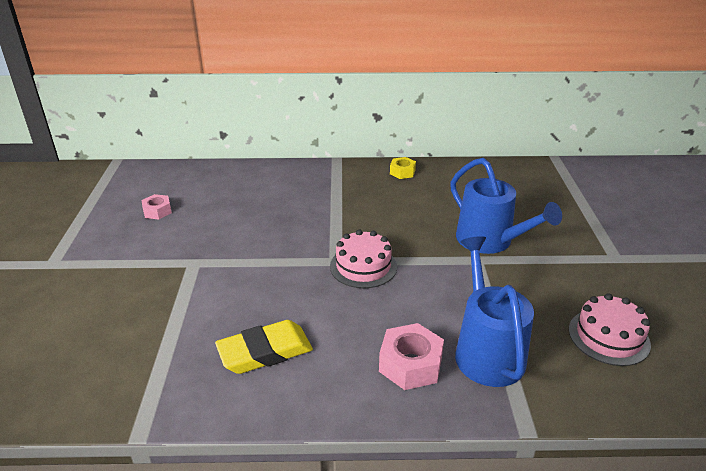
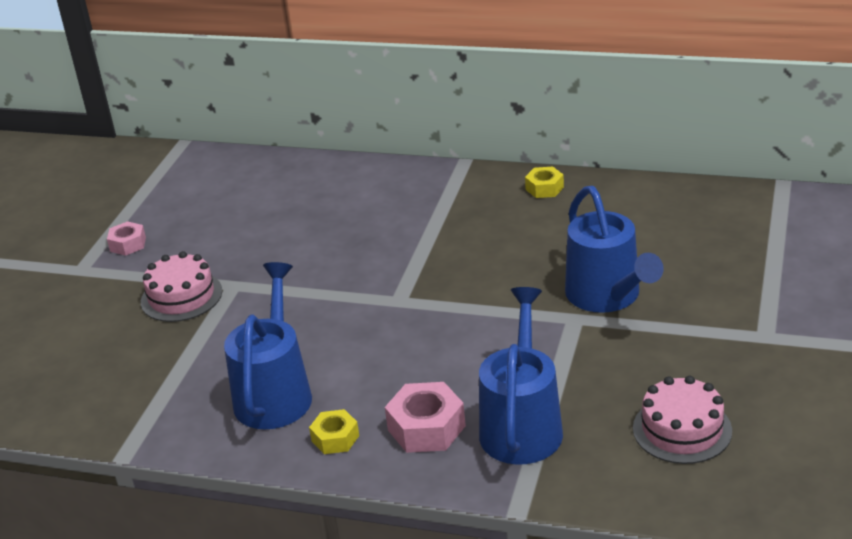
camera: 20 degrees right, 0 degrees up
(157, 211) = (212, 216): pink nut -> pink nut (128, 244)
(265, 352) = (274, 394): yellow eraser -> blue watering can
(336, 386) = (335, 438): none -> yellow nut
(363, 266) = (428, 311): pink cake -> pink cake (181, 296)

